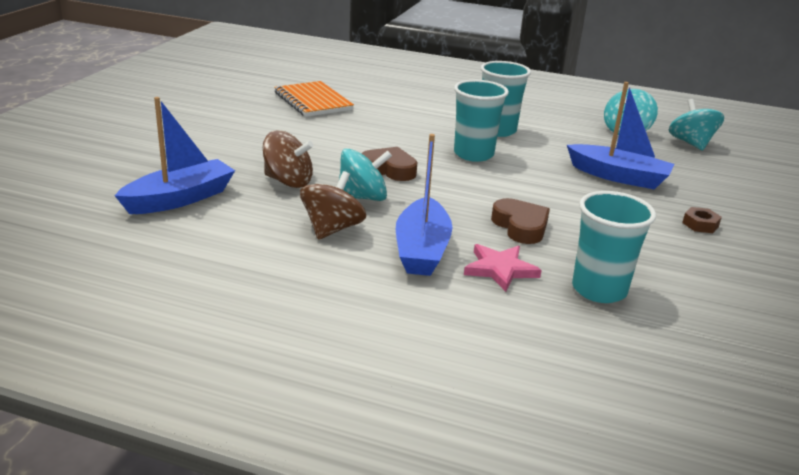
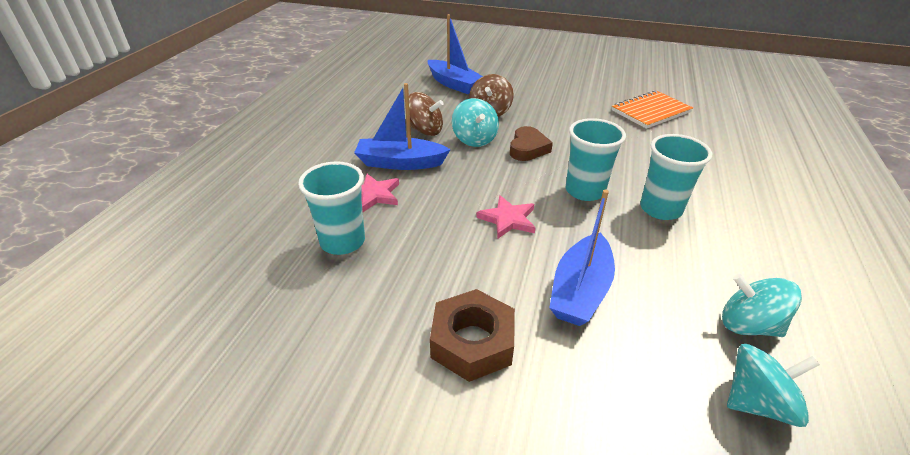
camera: 90 degrees right, 10 degrees up
(520, 226) = (443, 209): brown heart -> none
(530, 194) = (508, 219): none -> pink star
(700, 224) = (472, 342): brown nut -> brown nut, size x2.16

